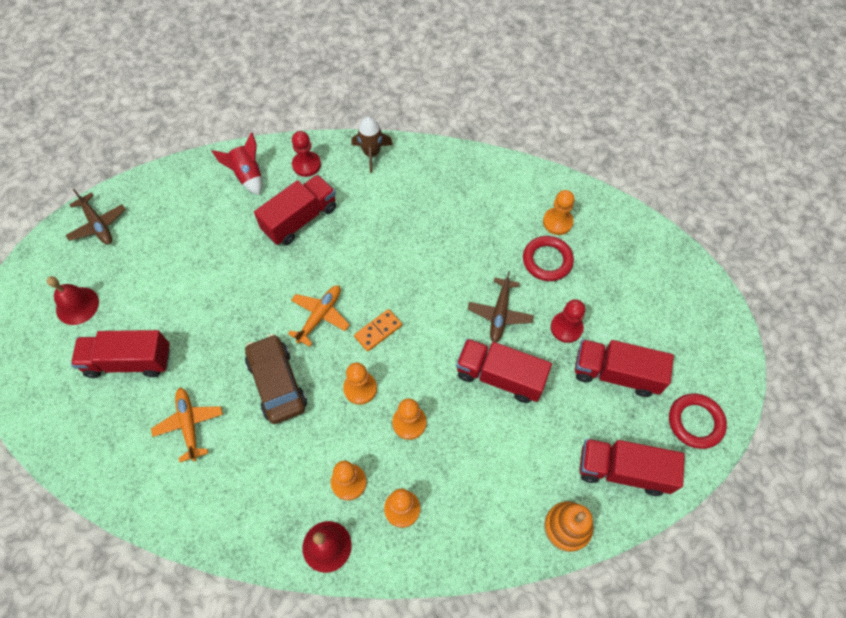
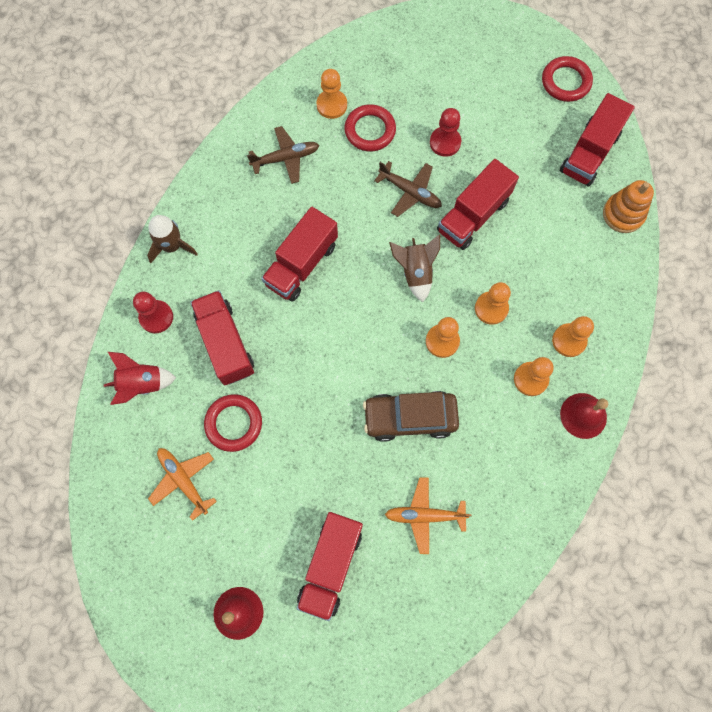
camera: 70 degrees left, 10 degrees up
(98, 224) = (135, 571): brown plane -> brown plane (285, 158)
(233, 249) = (234, 423): none -> red ring
(320, 316) = (351, 356): orange plane -> orange plane (184, 481)
(378, 331) = (387, 306): orange domino -> none
(420, 344) = (415, 272): none -> brown rocket
(616, 373) = (502, 122): red truck -> red truck (301, 264)

